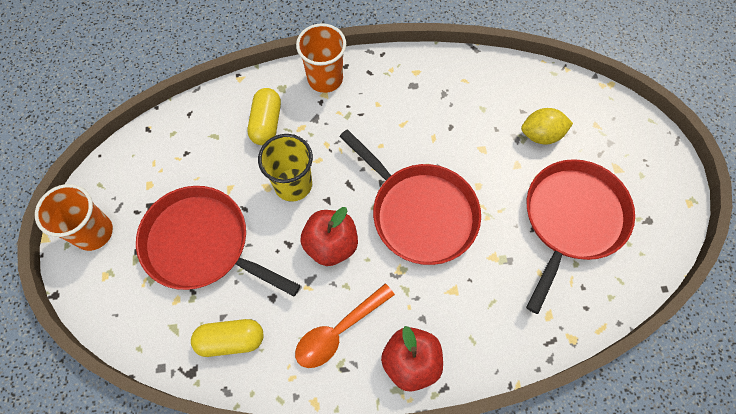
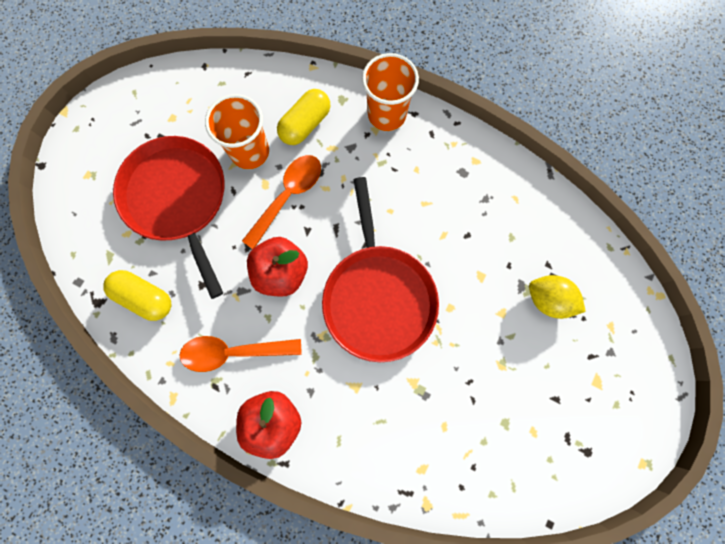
camera: 35 degrees right, 10 degrees up
(93, 232) = (102, 131): orange cup -> orange cup (250, 152)
(293, 184) = (288, 196): yellow cup -> orange spoon
(572, 219) = (513, 399): red pan -> none

